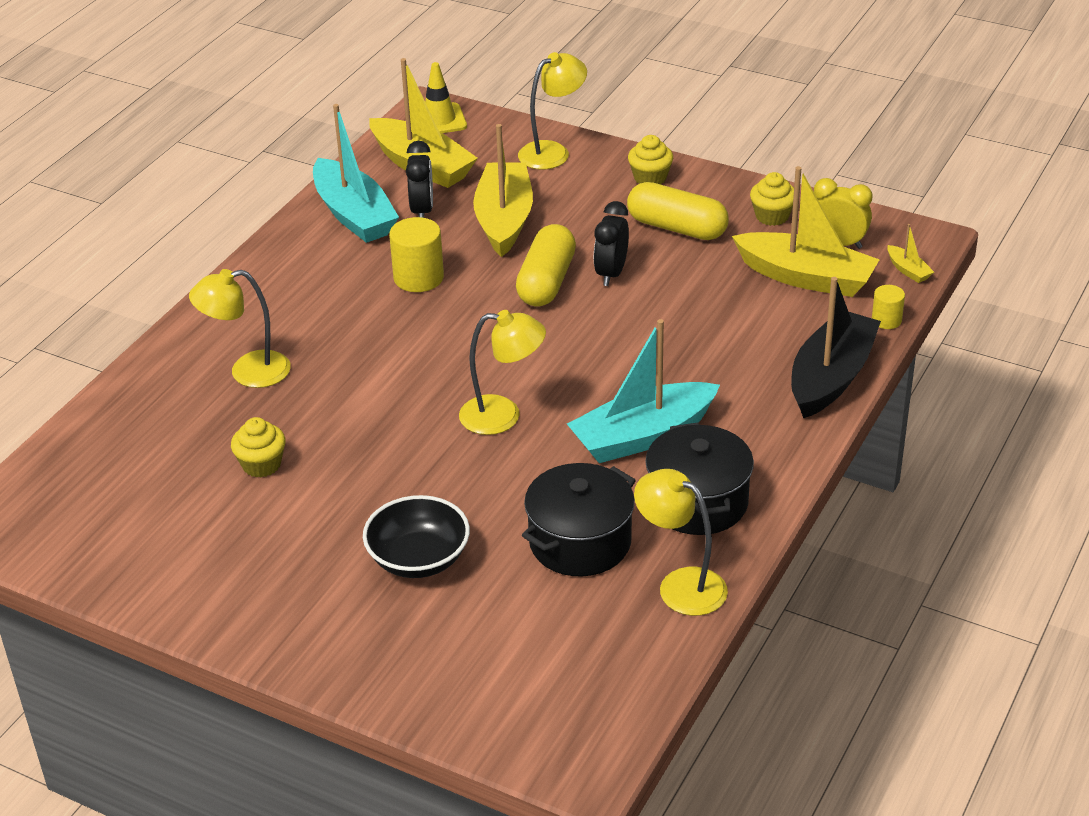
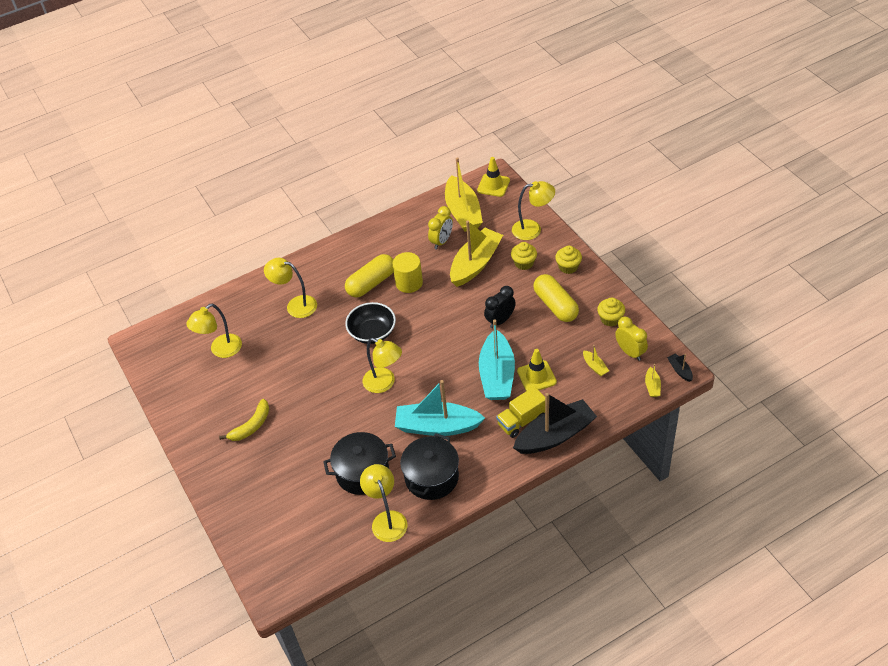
camera: 35 degrees right, 10 degrees up
(165, 479) = (221, 350): none -> yellow lamp
(261, 464) = (264, 361): yellow cupcake -> yellow cupcake (524, 263)
(324, 559) = (251, 426): none -> yellow banana
(354, 215) = (409, 230): turquoise boat -> turquoise boat (497, 375)
(418, 559) = (289, 446): black bowl -> black bowl (372, 333)
(422, 211) = (441, 241): black clock -> yellow clock
(546, 282) = (465, 312): yellow capsule -> yellow capsule (371, 283)
(733, 319) = (536, 376): none -> yellow traffic cone
(765, 379) = (522, 421): none -> yellow truck
(806, 277) = (595, 366): yellow boat -> yellow boat, size x0.42
(886, 320) = (613, 413): yellow cylinder -> none
(926, 239) = (680, 370): none -> black boat

